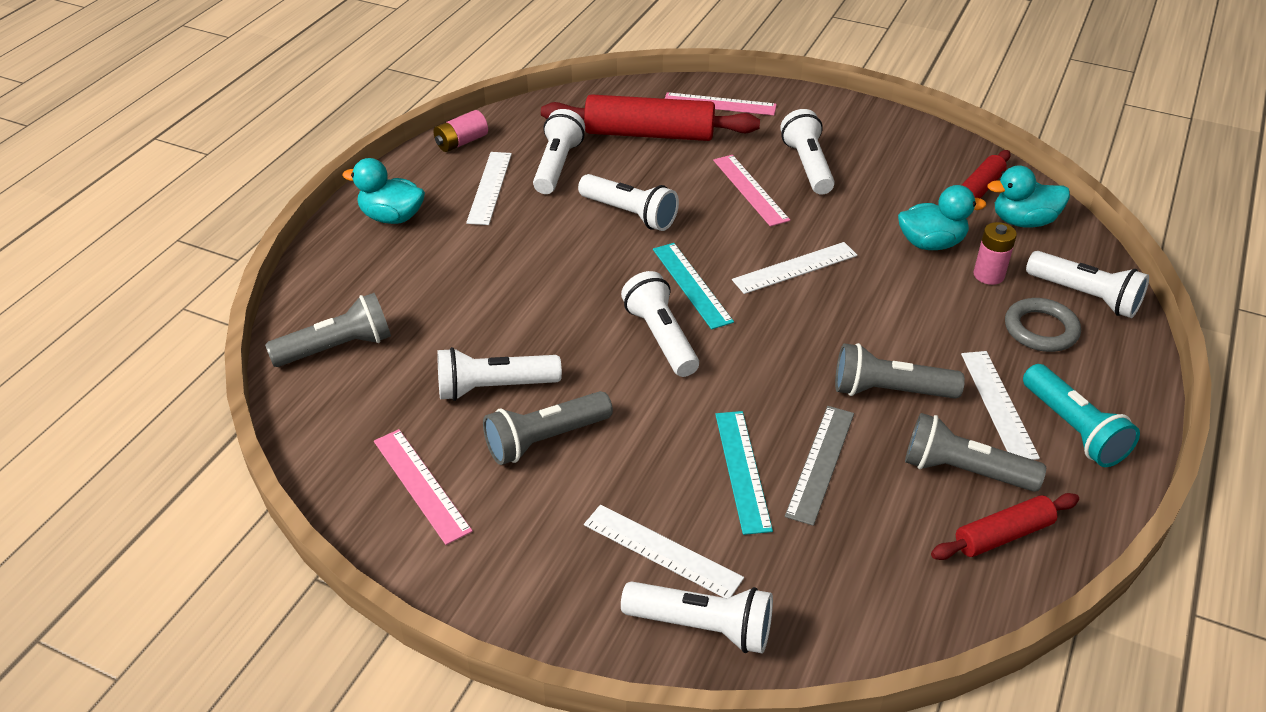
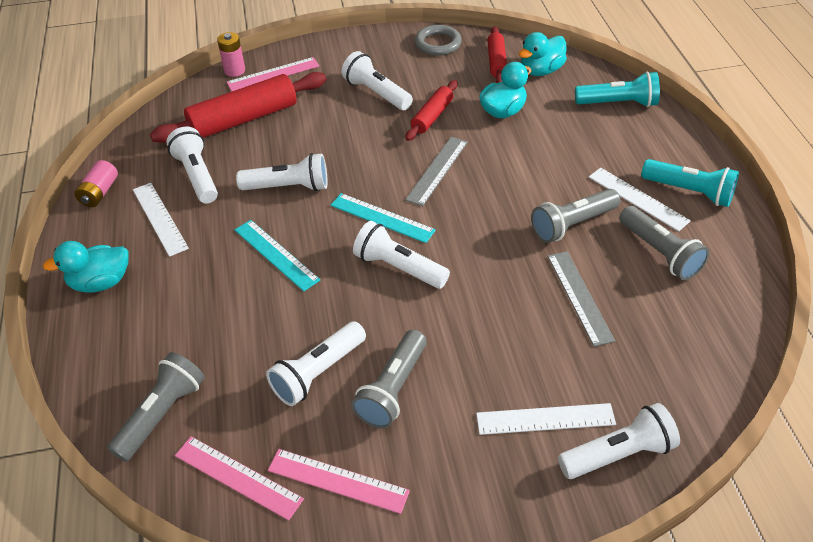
camera: 35 degrees left, 5 degrees up
(742, 470) = (539, 331): turquoise ruler -> turquoise ruler (276, 254)
(750, 190) = (355, 128): pink ruler -> pink ruler (238, 477)
(795, 267) = (437, 170): white ruler -> grey ruler
(963, 471) = (660, 253): grey flashlight -> grey flashlight turned 105 degrees counterclockwise
(988, 275) = (555, 116): pink battery -> pink battery (234, 70)
(1003, 535) = (717, 281): red rolling pin -> red rolling pin (432, 116)
(1041, 329) = (615, 137): grey ring -> grey ring (438, 44)
(1085, 296) = (618, 103): white flashlight -> turquoise flashlight

